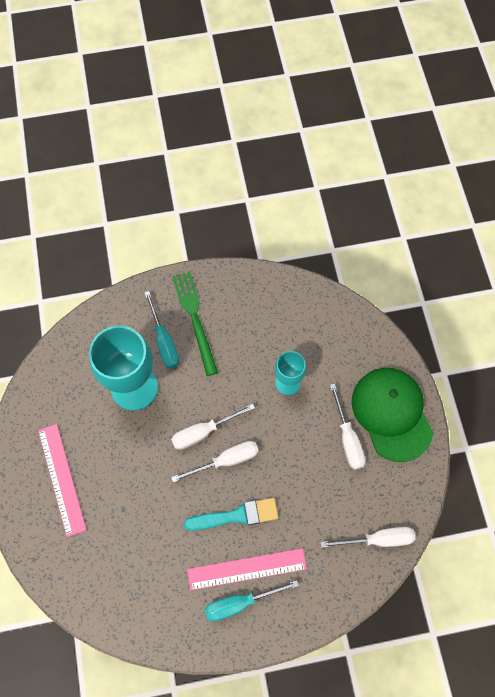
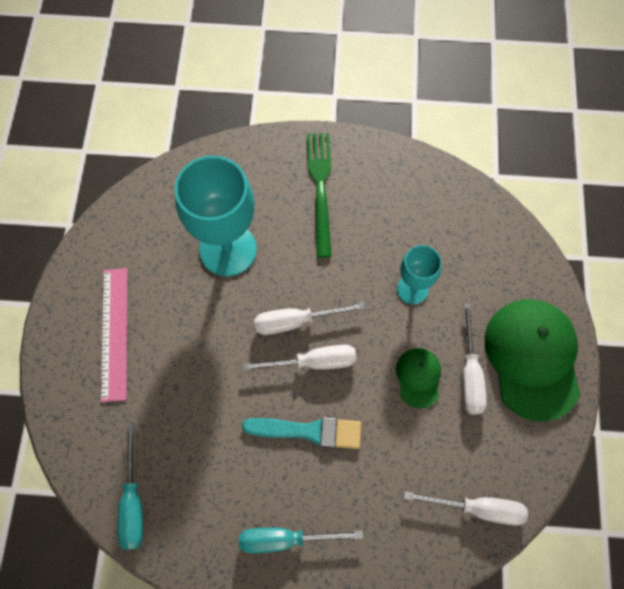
camera: 15 degrees right, 0 degrees up
(164, 341) = (277, 205): turquoise screwdriver -> turquoise screwdriver (133, 502)
(247, 569) = (304, 499): pink ruler -> none
(309, 451) = (418, 377): none -> green cap

